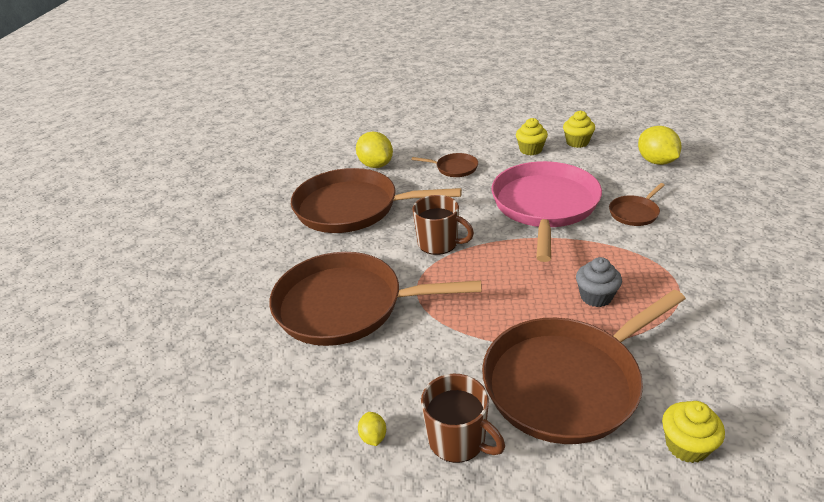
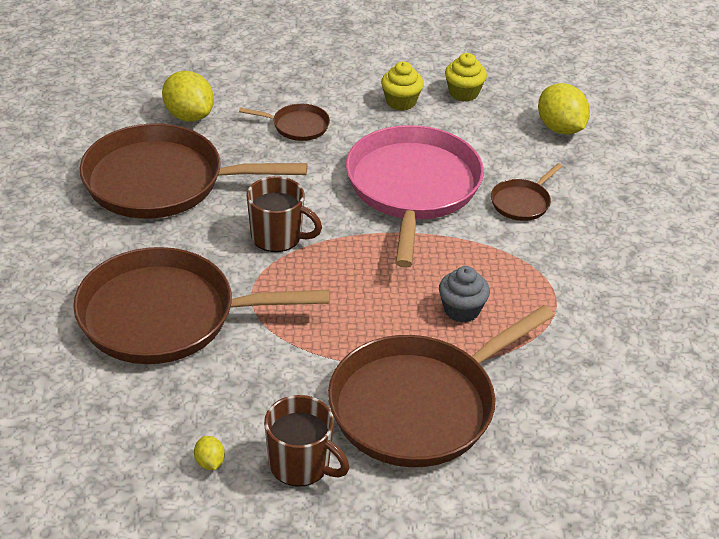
camera: 10 degrees left, 5 degrees up
(686, 445) = (532, 468): yellow cupcake -> none

